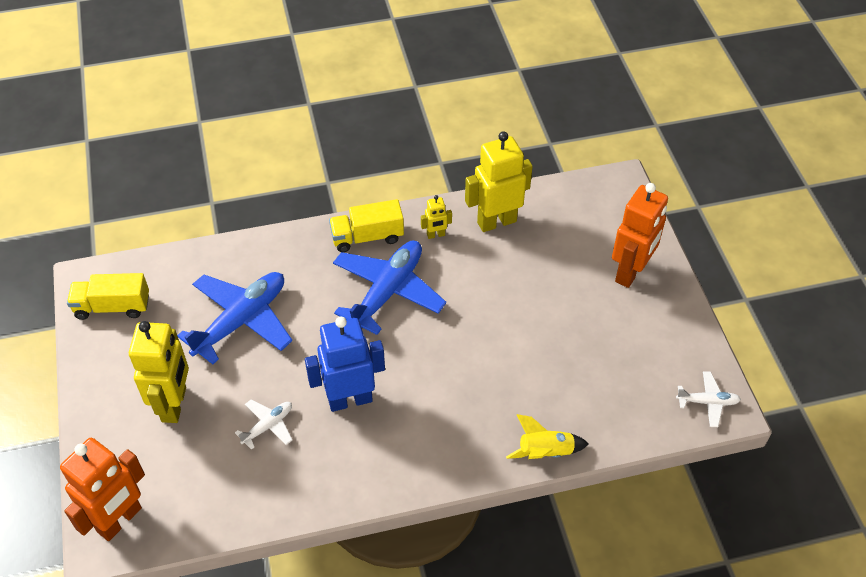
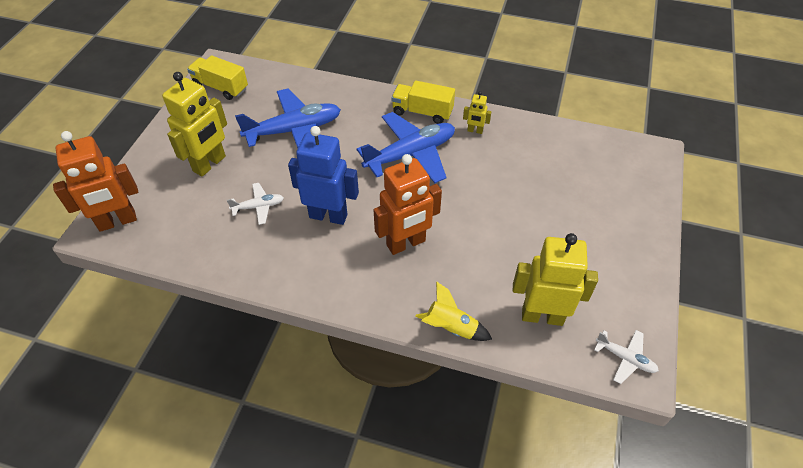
camera: 30 degrees right, 0 degrees up
(496, 221) = (529, 140): yellow robot -> yellow robot (542, 316)
(630, 272) = (620, 222): orange robot -> orange robot (406, 243)

